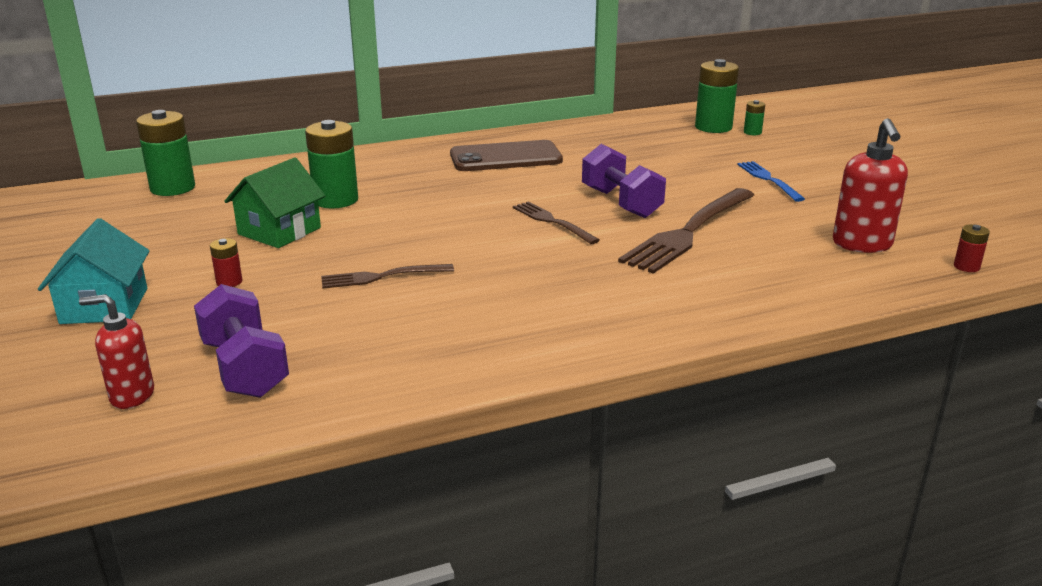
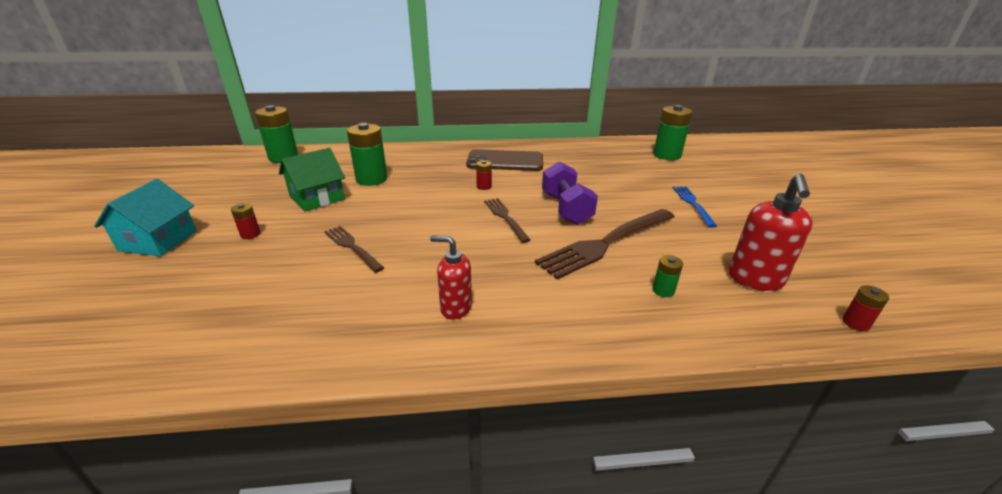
camera: 15 degrees right, 5 degrees up
(131, 396) = (92, 327): red soap dispenser -> red soap dispenser (455, 308)
(245, 368) = (189, 316): purple dumbbell -> none
(382, 277) = (352, 247): brown fork -> brown fork turned 45 degrees clockwise
(499, 191) = (484, 186): none -> red battery
(752, 132) = (695, 162): green battery -> green battery (663, 290)

